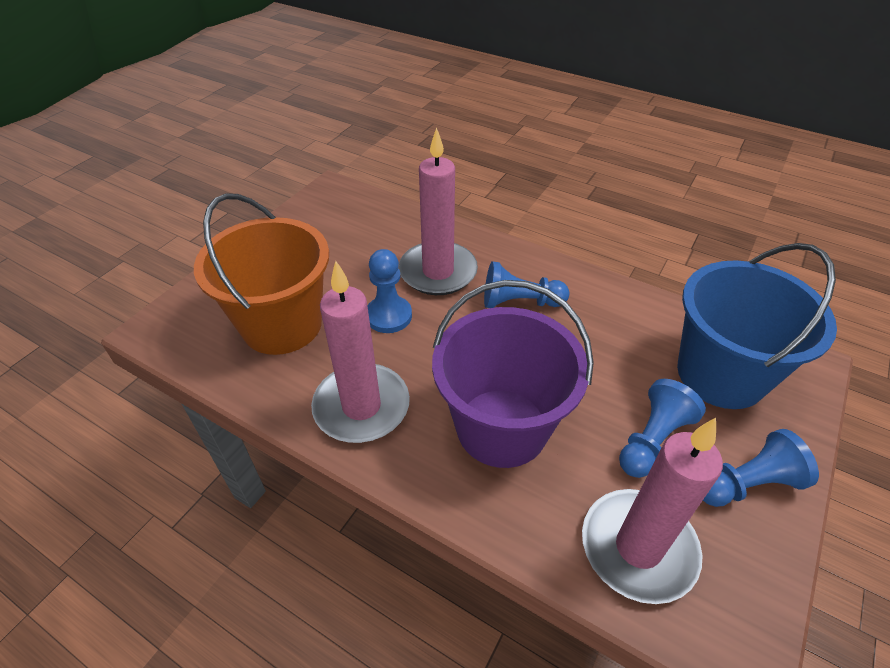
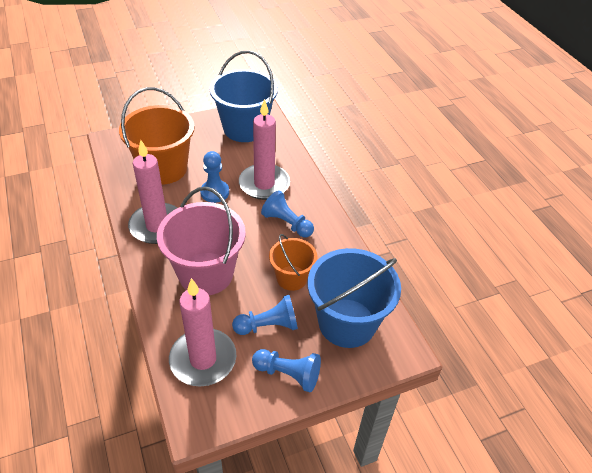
camera: 35 degrees right, 0 degrees up
(336, 220) = (245, 128): none -> blue bucket
(501, 427) = (206, 273): purple bucket -> pink bucket
(604, 362) = (292, 278): none -> orange bucket

